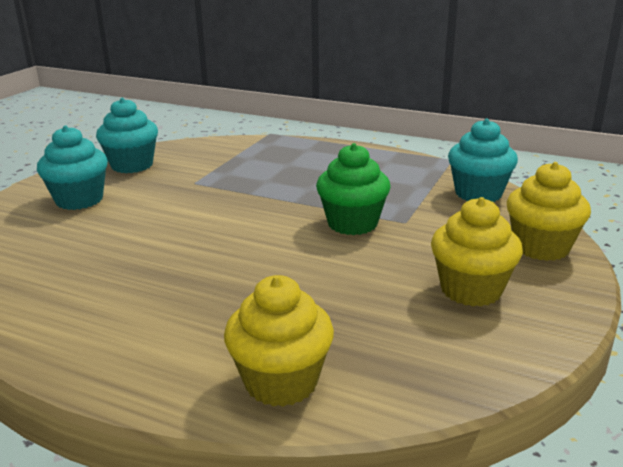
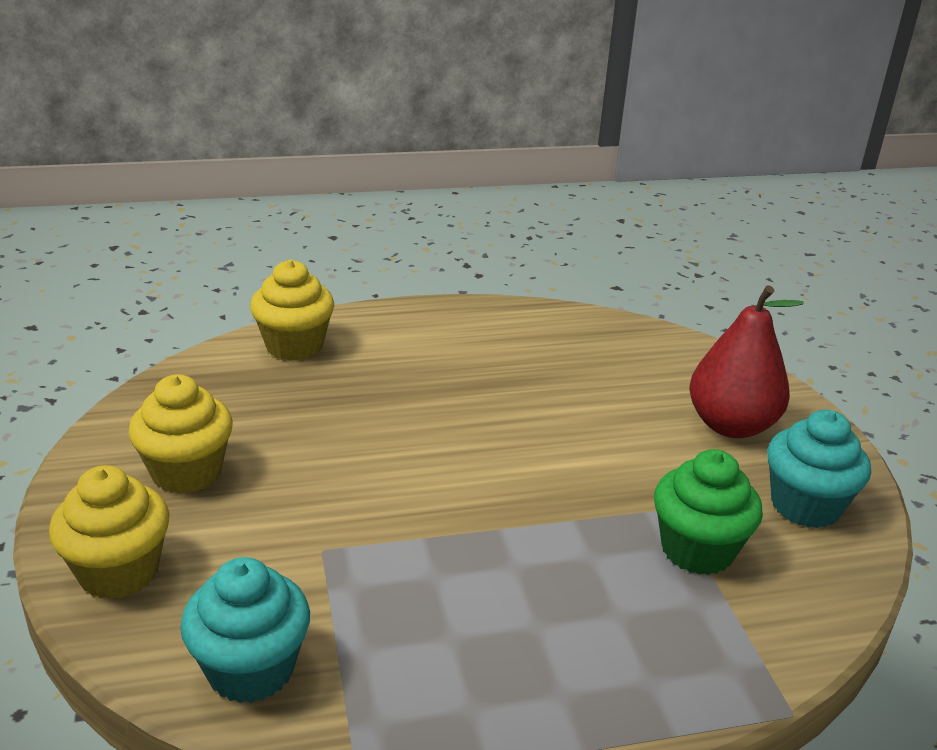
camera: 140 degrees right, 5 degrees up
(79, 200) = (731, 425): turquoise cupcake -> red pear
(352, 223) = (385, 517): green cupcake -> green cupcake (697, 550)

